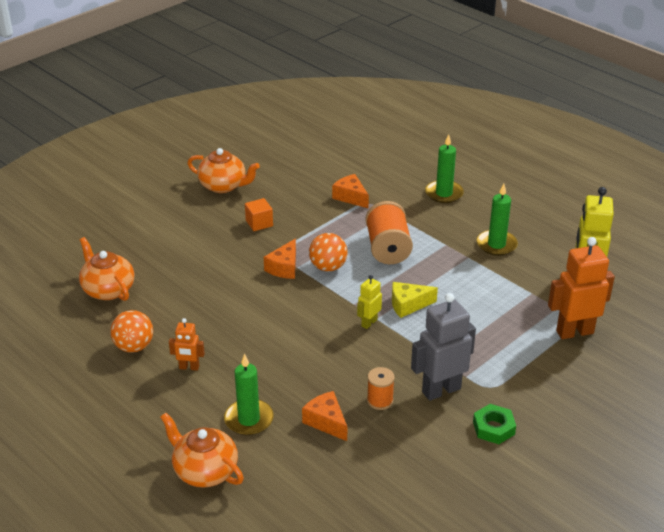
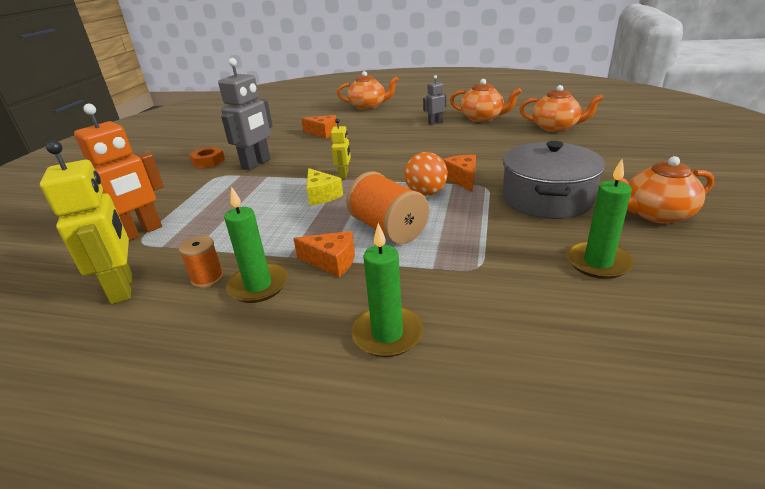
camera: 150 degrees right, 5 degrees down
(134, 346) = (482, 118): orange ball -> orange teapot
(189, 367) = (435, 123): orange robot -> grey robot
(249, 419) = (369, 121): green candle -> green candle (598, 262)
(259, 223) = (547, 198): orange cube -> grey pot
(350, 197) = (505, 266): orange cheese -> orange cheese (332, 261)
(380, 400) = (297, 148): orange spool -> orange spool (207, 278)
(408, 305) = (321, 195): yellow cheese -> yellow cheese turned 105 degrees clockwise
(493, 428) = (208, 161): green nut -> orange nut

